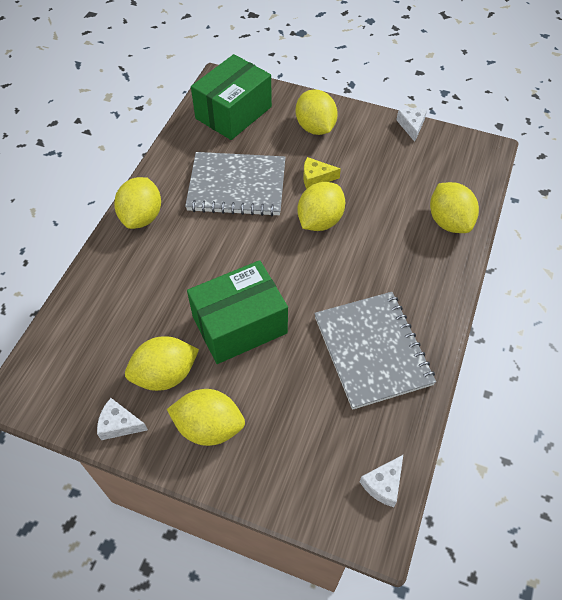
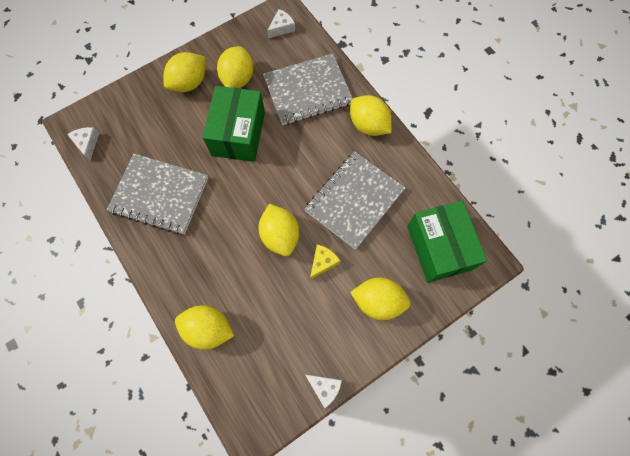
camera: 125 degrees right, 15 degrees up
(119, 424) = (226, 45): white cheese -> white cheese (281, 28)
(134, 292) = (308, 91): none -> grey notebook

